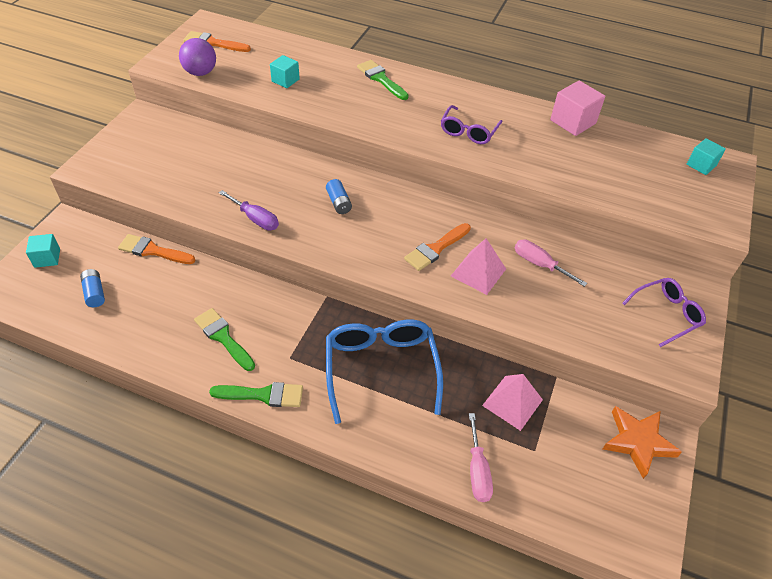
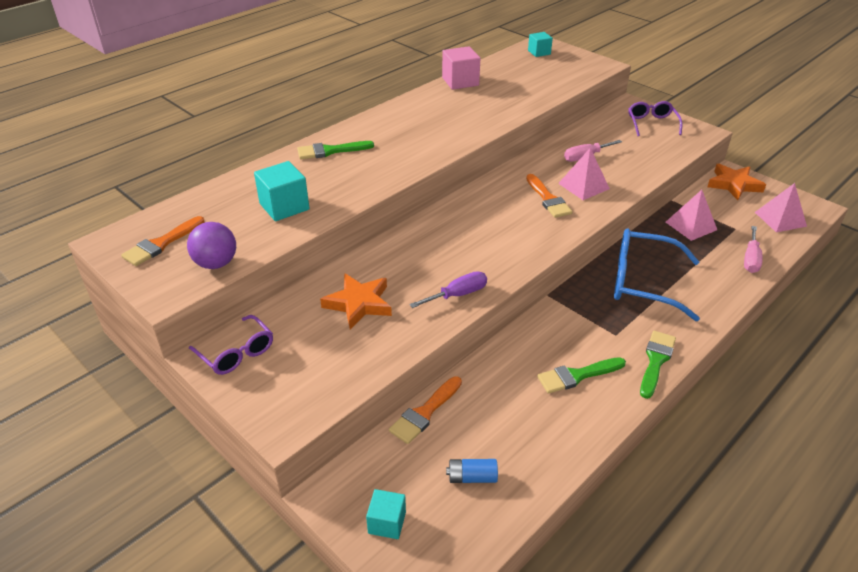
camera: 65 degrees left, 10 degrees down
(222, 167) = (359, 304): none -> orange star
(285, 80) = (284, 206): turquoise cube -> turquoise cube, size x1.59
(339, 203) = (462, 237): blue battery -> none
(469, 131) = (442, 127): purple glasses -> purple glasses (236, 353)
(477, 471) = (750, 259): pink screwdriver -> pink screwdriver turned 90 degrees clockwise
(588, 502) = (780, 219): none -> pink pyramid

